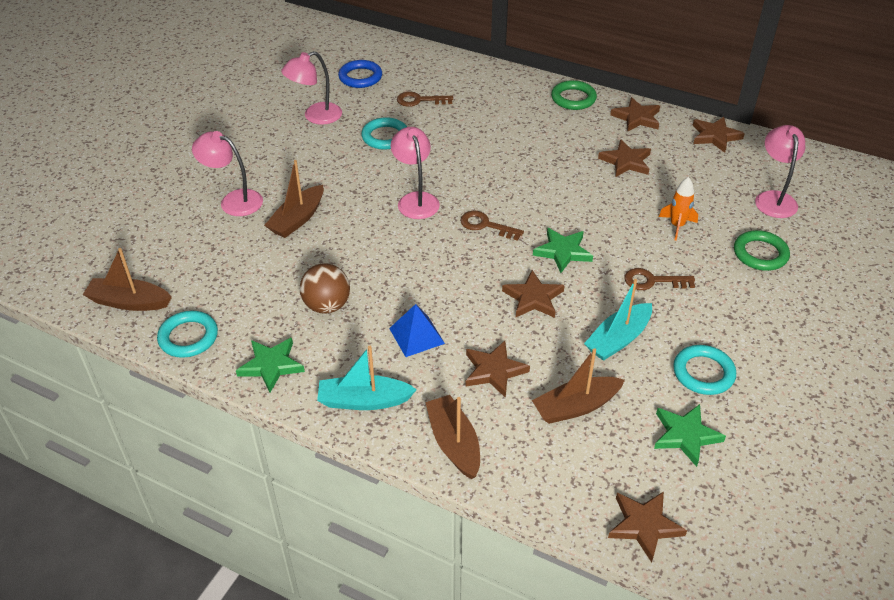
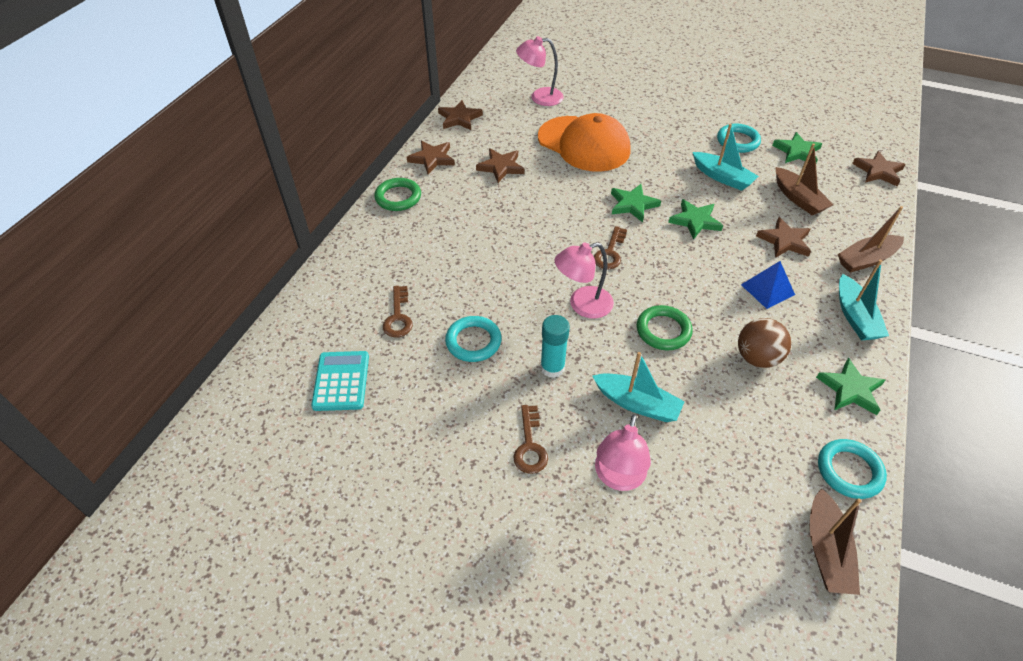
camera: 95 degrees left, 5 degrees up
(297, 219) = (637, 404): brown boat -> turquoise boat
(315, 116) = (433, 418): pink lamp -> none
(348, 176) = (552, 367): none -> turquoise glue stick
(360, 77) = (341, 381): blue ring -> turquoise calculator
(533, 298) = (695, 221): brown star -> green star
(652, 281) = (653, 159): brown key -> brown key (530, 445)
(677, 226) = (584, 144): orange rocket -> orange cap
(760, 254) = (606, 109): green ring -> green ring (663, 330)

